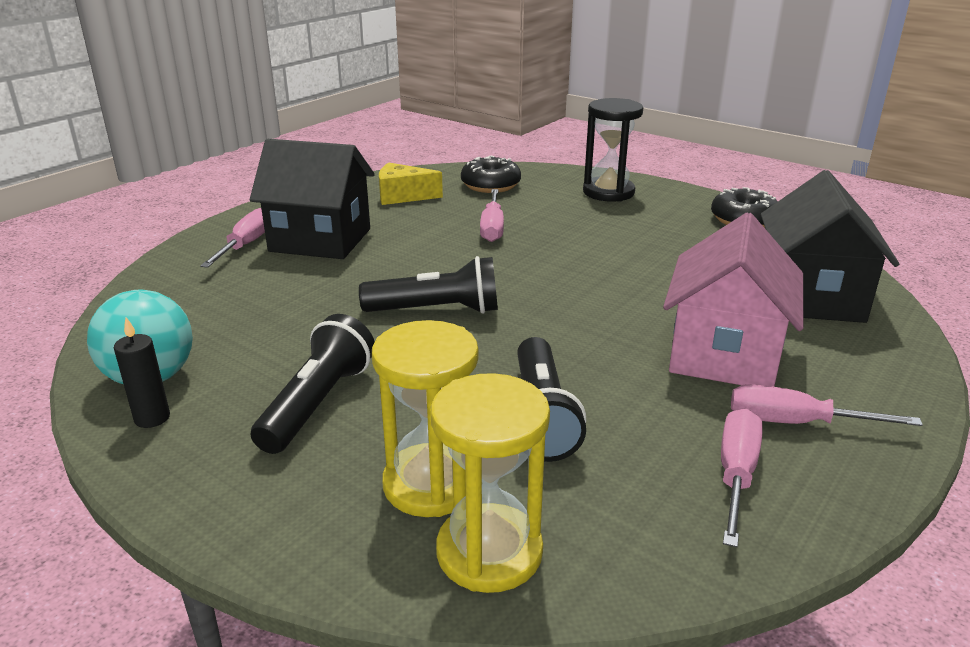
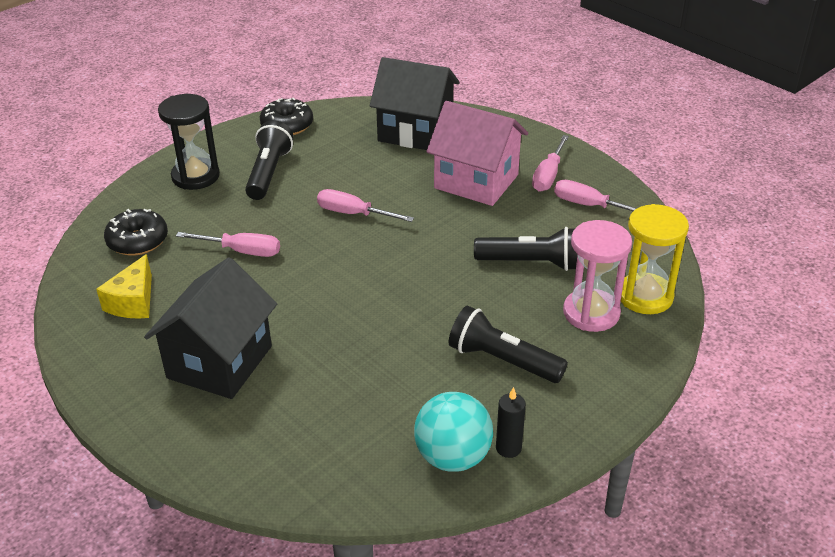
camera: 80 degrees left, 10 degrees up
(246, 245) = (207, 417): pink screwdriver -> pink screwdriver (353, 214)
(431, 484) = (591, 313): yellow hourglass -> pink hourglass
(437, 311) = (386, 296): black flashlight -> black flashlight (269, 173)

